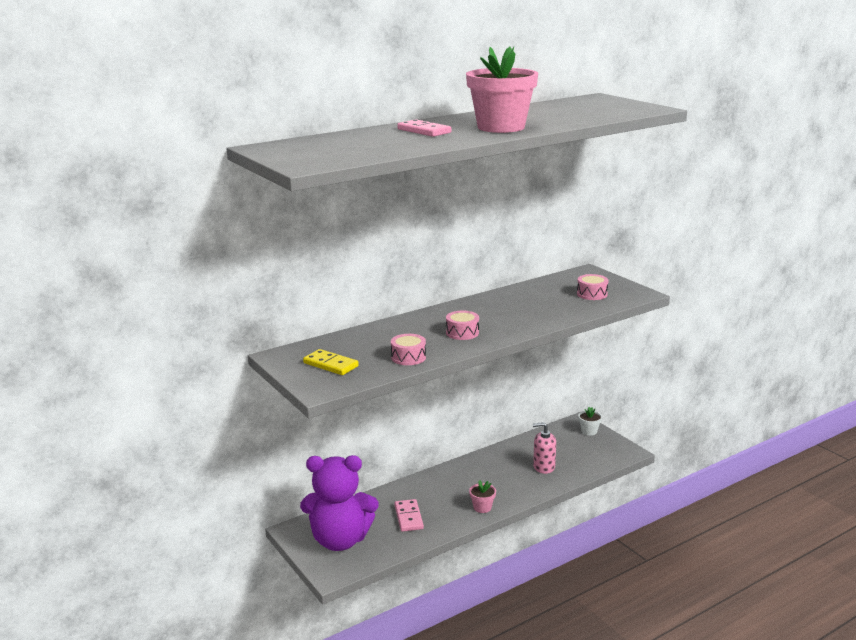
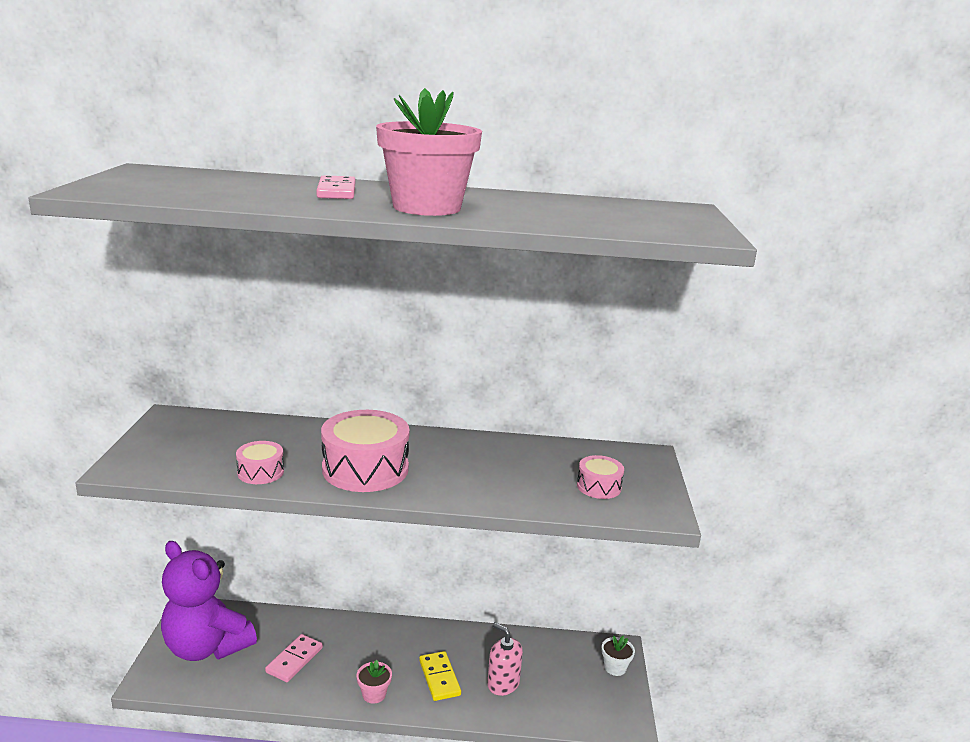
camera: 35 degrees right, 0 degrees up
(331, 364) = (185, 446): yellow domino -> yellow domino (439, 678)
(462, 333) = (365, 469): pink drum -> pink drum, size x1.94

